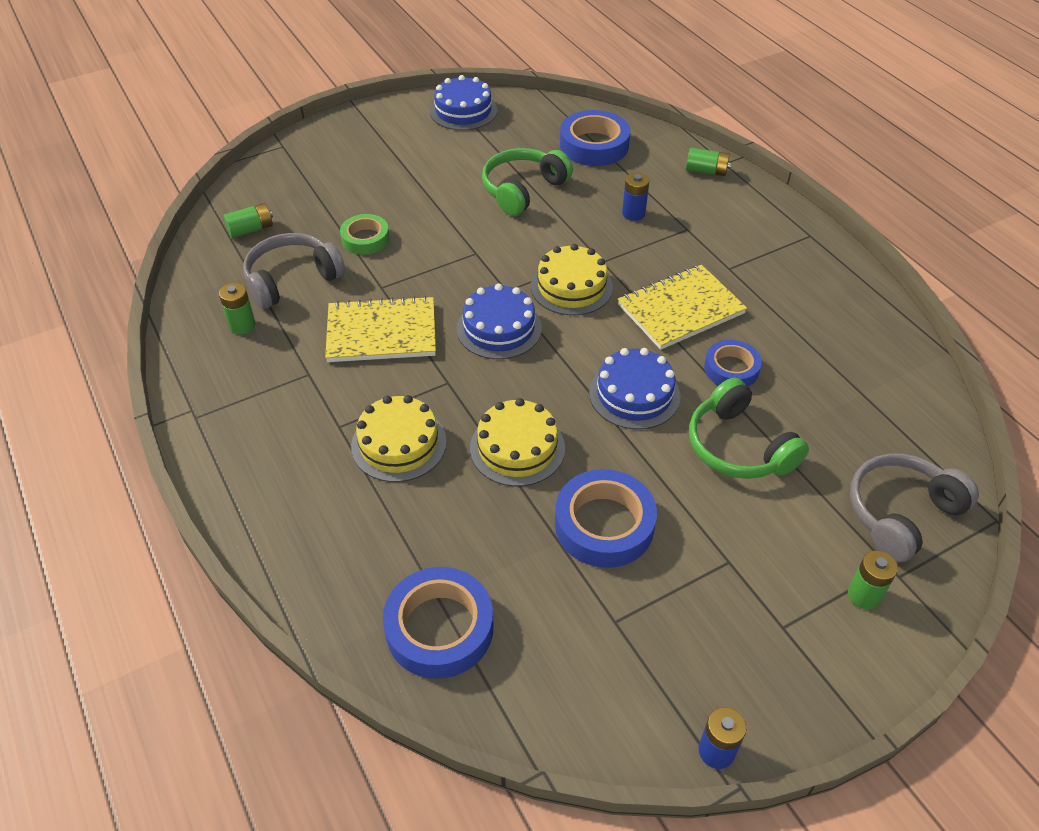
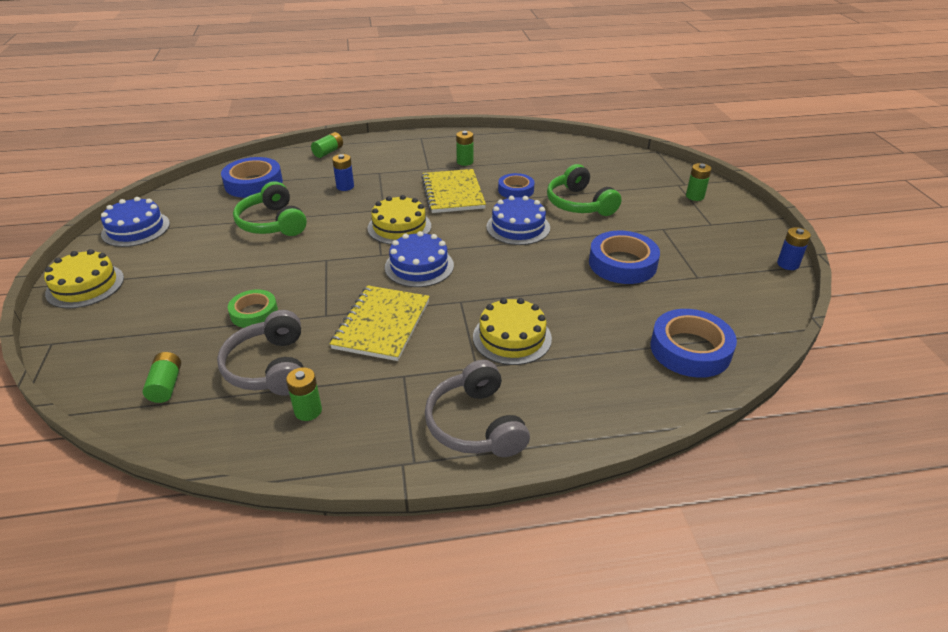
camera: 70 degrees left, 10 degrees down
(517, 448) = (542, 283): yellow cake -> yellow cake (85, 285)
(738, 447) = (579, 204): green headphones -> green headphones turned 75 degrees clockwise
(774, 297) = (465, 162): none -> green battery
(901, 513) = (645, 172): grey headphones -> grey headphones (475, 424)

